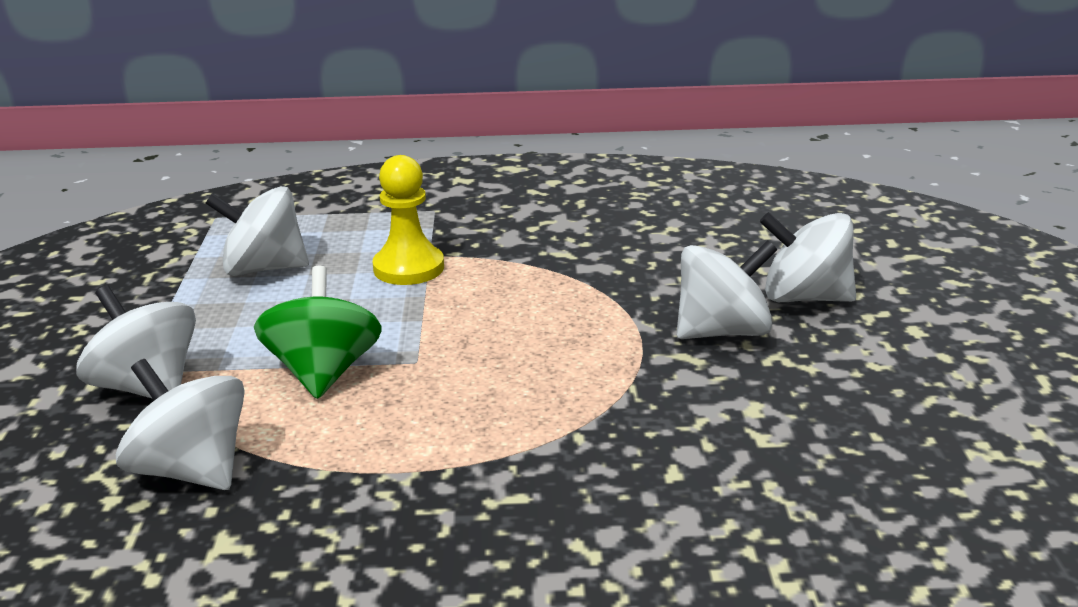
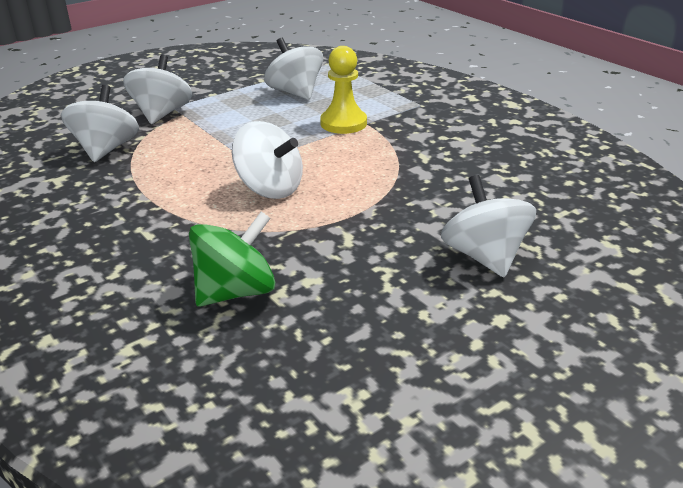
camera: 55 degrees right, 5 degrees up
(324, 372) = (214, 144): green spinning top -> green spinning top (236, 291)
(722, 331) = (394, 240): white spinning top -> white spinning top (270, 188)

